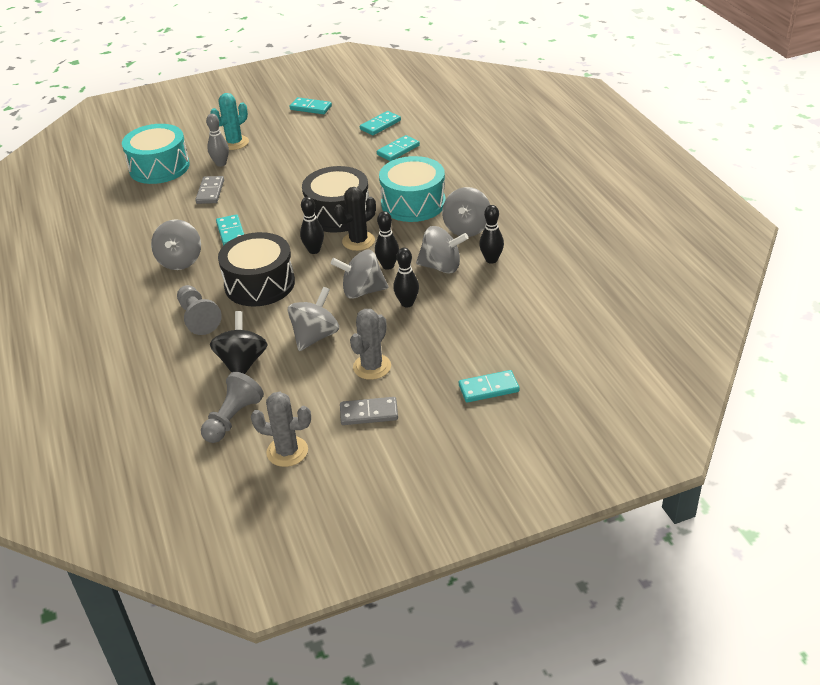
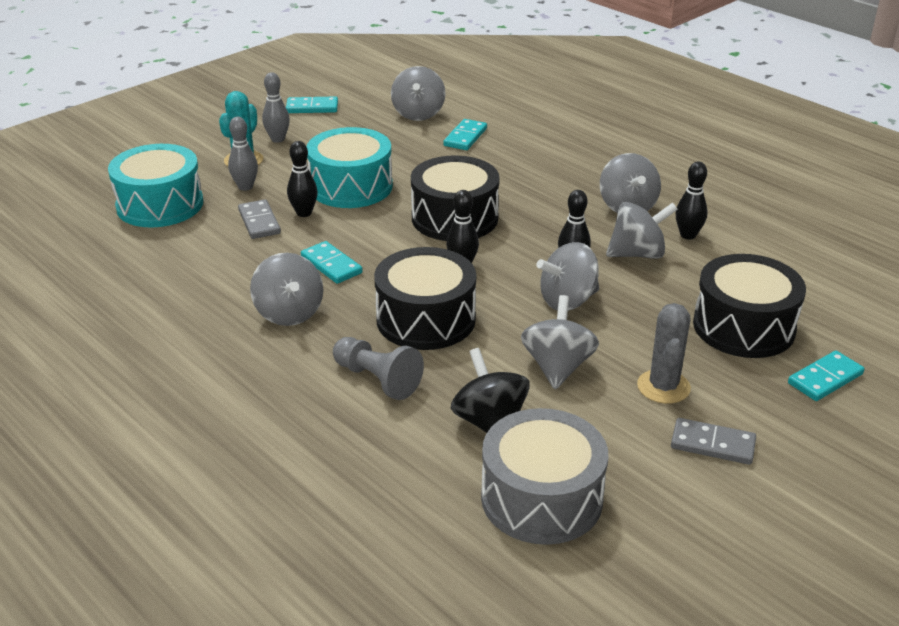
camera: 25 degrees left, 5 degrees down
(233, 418) = (541, 498): grey pawn -> grey drum
(268, 130) = (278, 139): none -> grey bowling pin
(287, 451) = (654, 521): grey cactus -> none
(358, 241) = (509, 244): black cactus -> none
(369, 413) = (712, 444): grey domino -> grey domino turned 45 degrees clockwise
(380, 125) = (418, 114): turquoise domino -> grey spinning top
(407, 303) = (636, 303): black bowling pin -> black bowling pin (304, 213)
(413, 203) = (537, 191): turquoise drum -> turquoise drum (351, 187)
(467, 337) = (743, 327): none -> black drum

